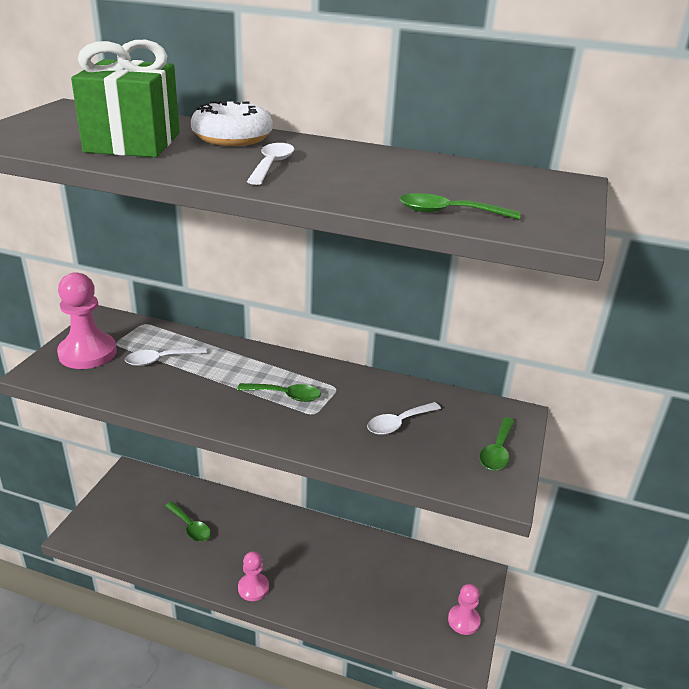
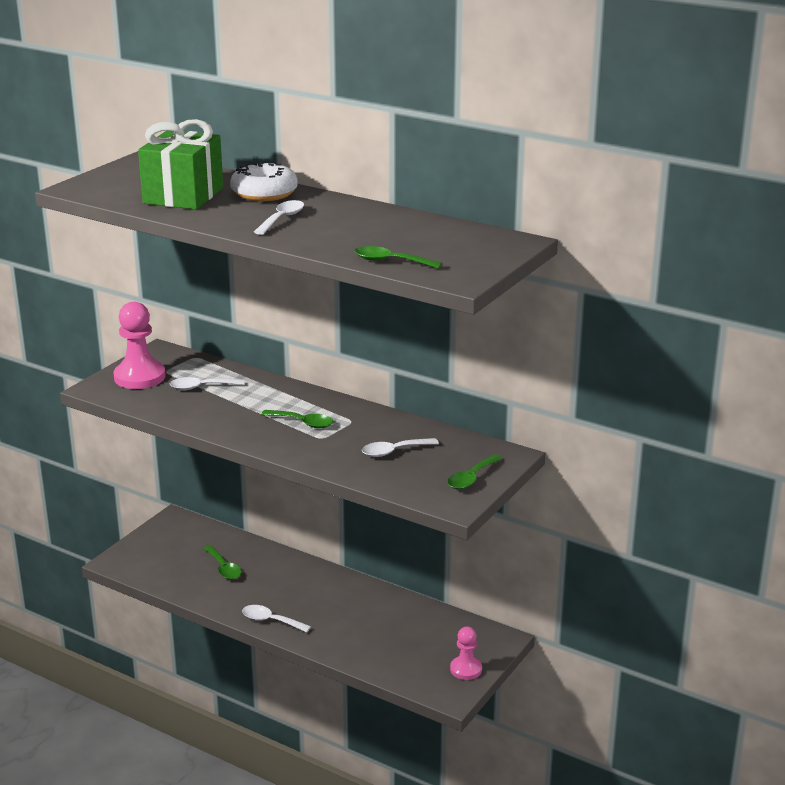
camera: 15 degrees right, 5 degrees down
(253, 588) = (270, 621): pink pawn -> white spoon

